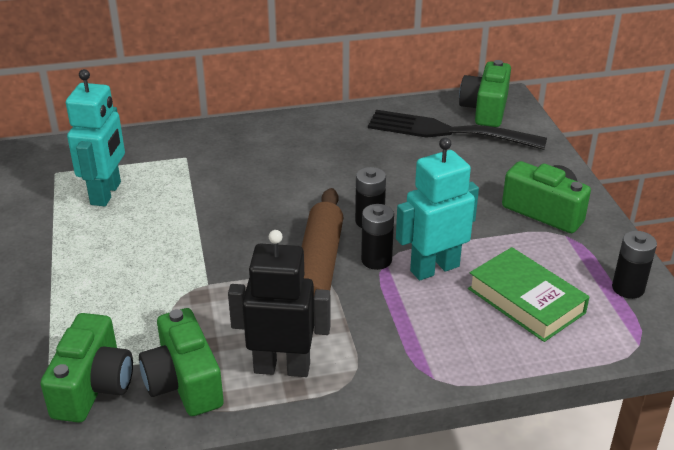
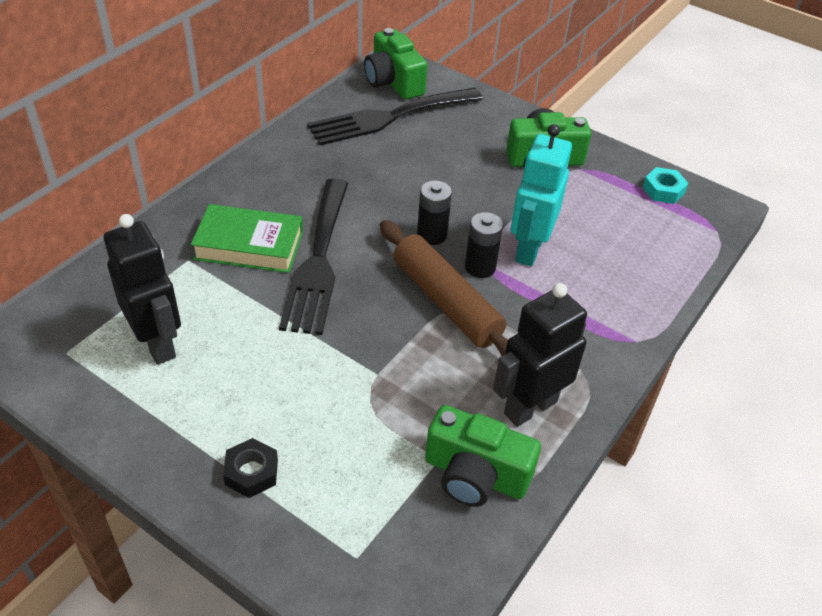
camera: 45 degrees left, 10 degrees up
(59, 292) = (251, 472): none -> black nut
(93, 386) = (408, 535): green camera -> none
(106, 193) = (157, 343): turquoise robot -> black robot
(265, 197) = (318, 261): none -> black fork
(526, 300) = (617, 239): green book -> green book (249, 245)
(628, 288) = (663, 190): black battery -> turquoise nut

